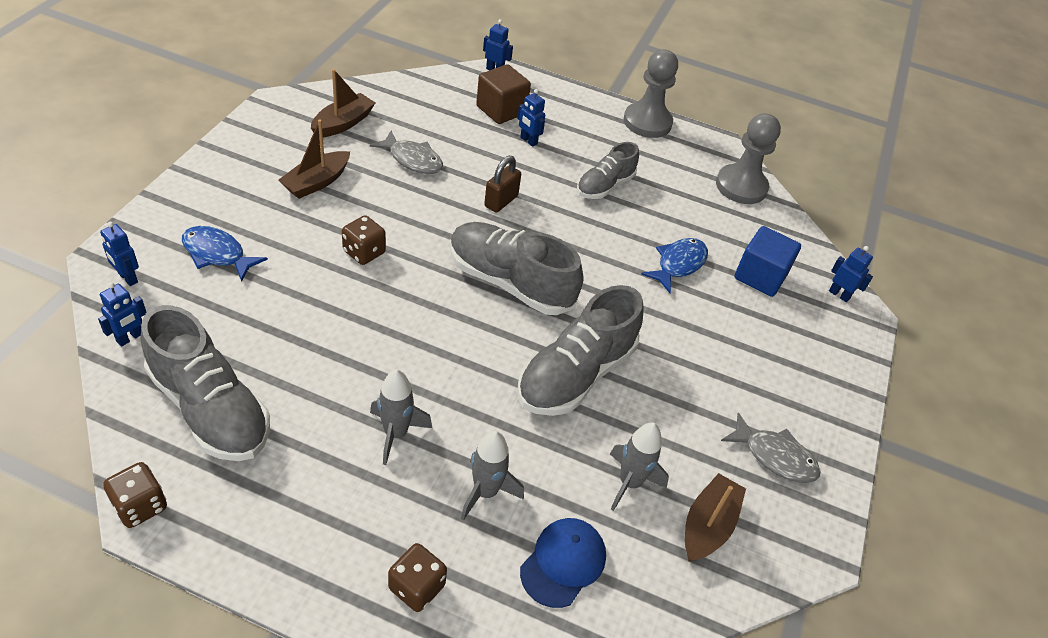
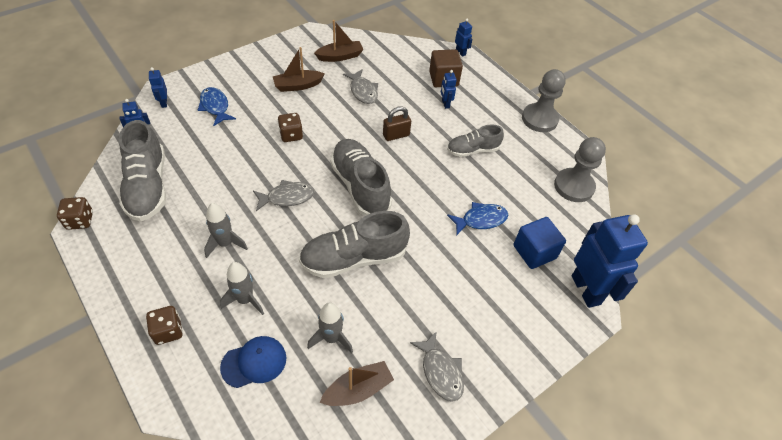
camera: 35 degrees right, 5 degrees up
(428, 336) = (287, 197): none -> grey fish
(839, 294) = (586, 290): blue robot -> blue robot, size x2.32

